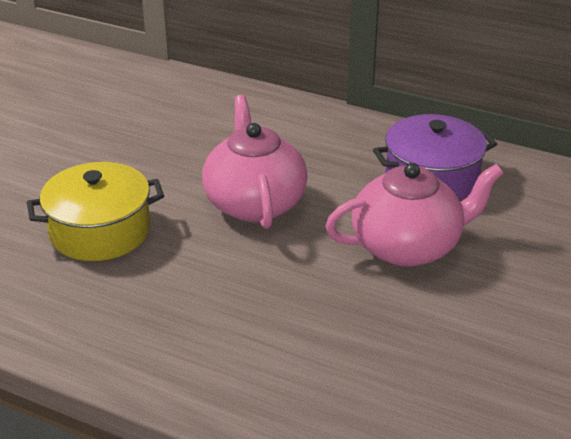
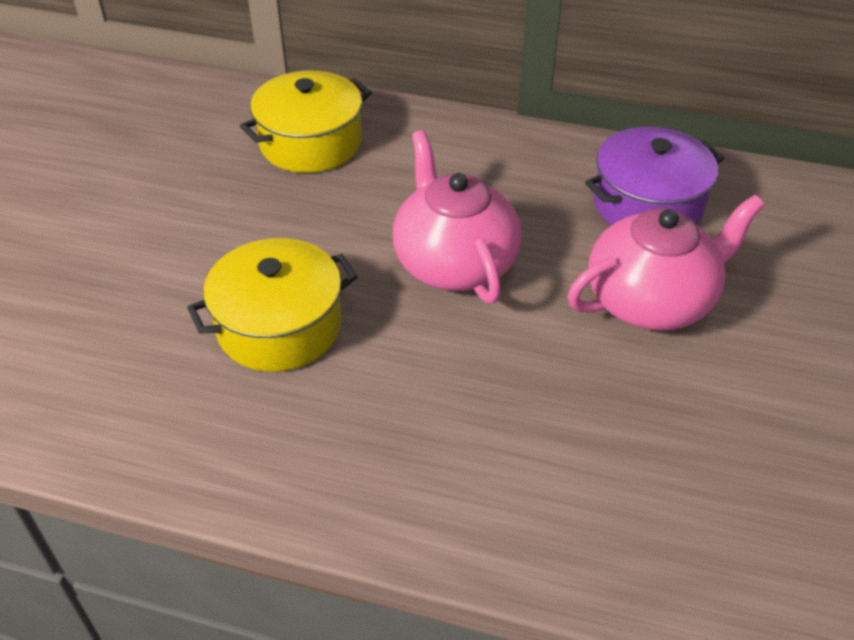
camera: 10 degrees left, 10 degrees up
(170, 108) = (310, 143): none -> yellow pot

